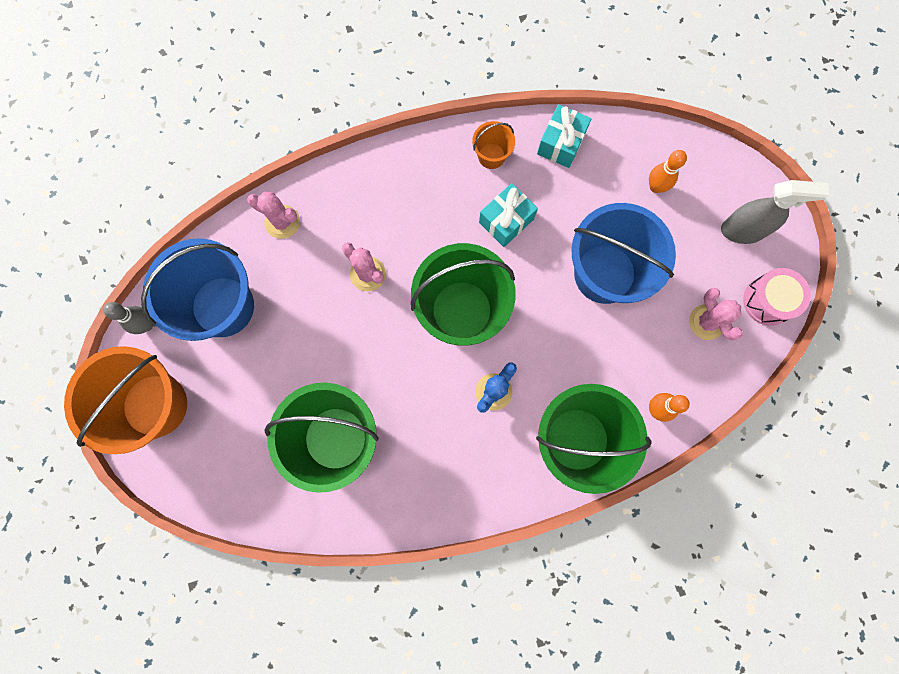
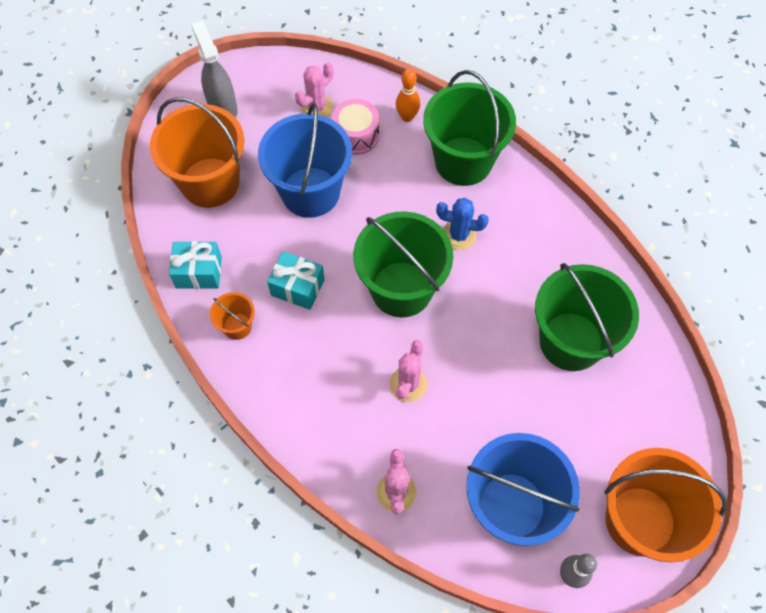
camera: 115 degrees left, 15 degrees down
(655, 187) = (210, 182): orange bowling pin -> orange bucket
(768, 301) = (277, 73): pink drum -> pink drum (356, 135)

